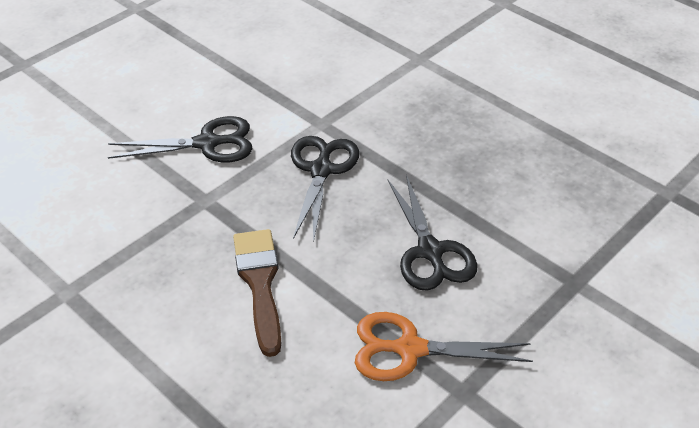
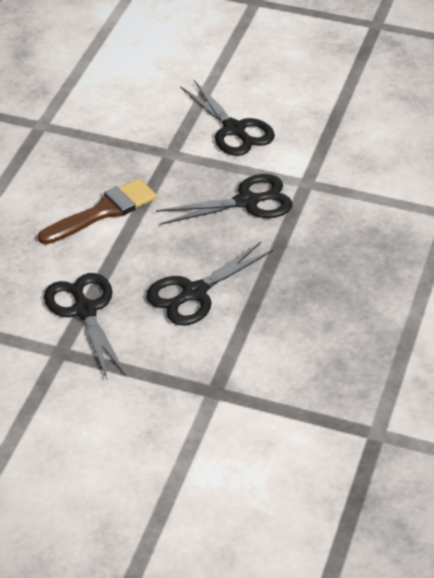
camera: 65 degrees right, 0 degrees up
(409, 349) = (85, 310): orange scissors -> black scissors

